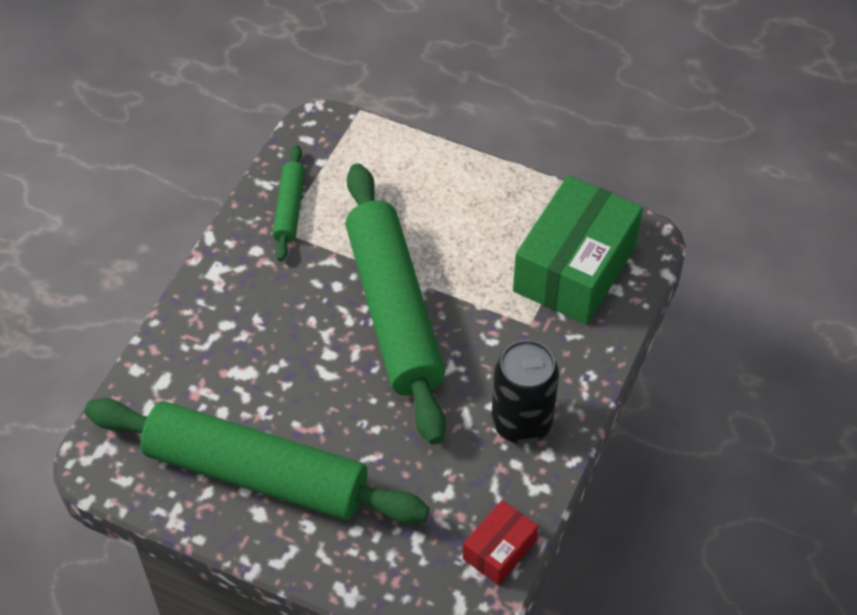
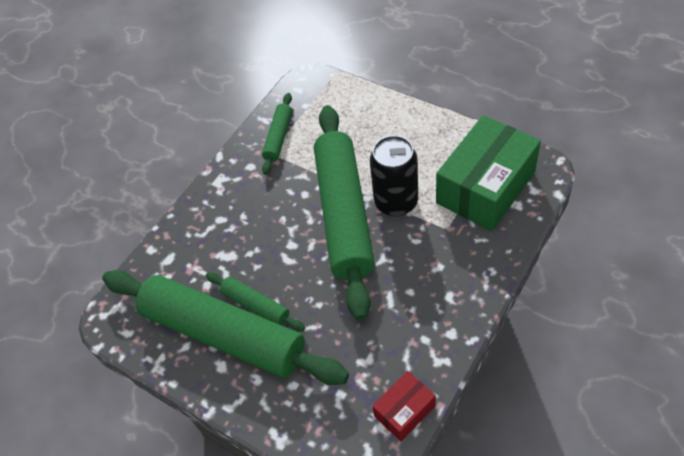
camera: 15 degrees right, 0 degrees up
(293, 435) = (256, 305): none -> green rolling pin
(521, 423) = (433, 306): black can -> black can (396, 202)

